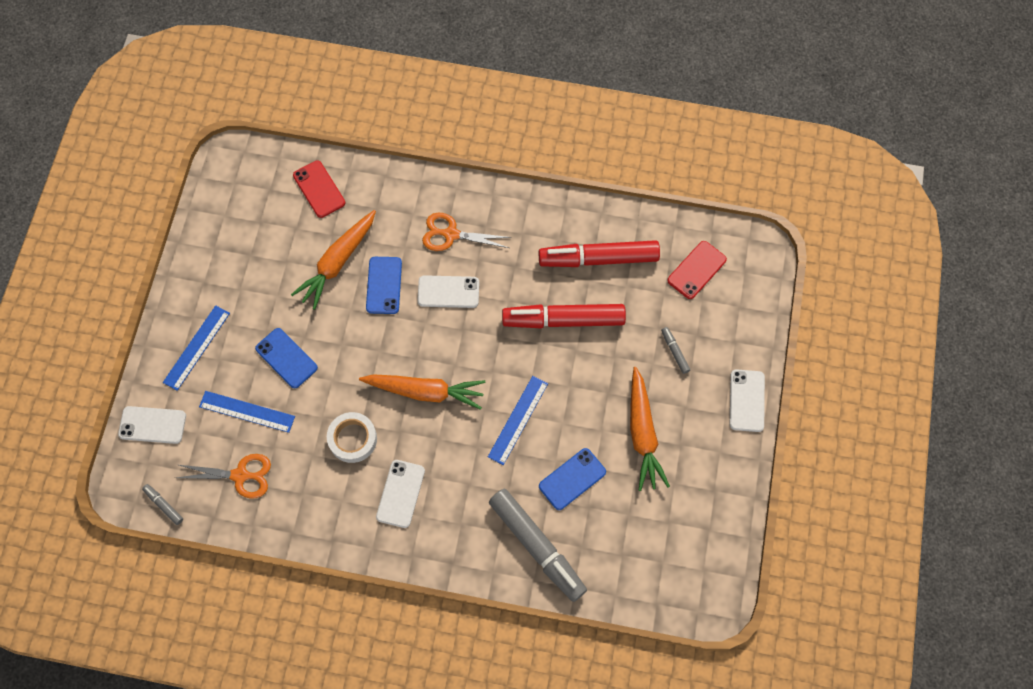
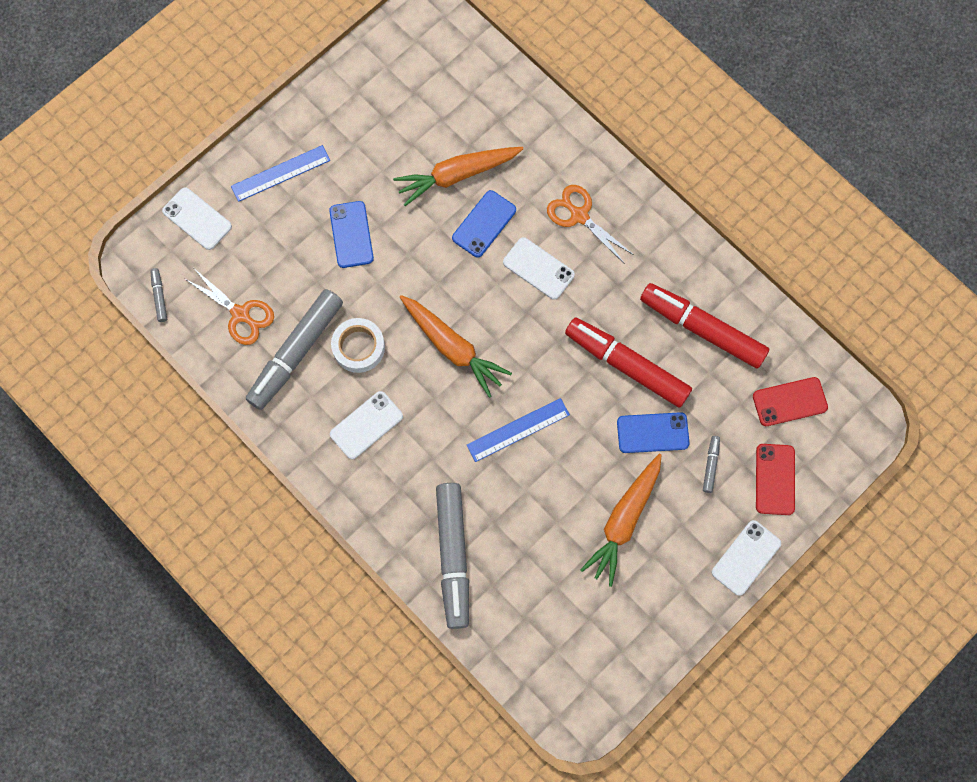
camera: 35 degrees right, 5 degrees up
(247, 411) = (284, 260): blue ruler -> none
(306, 475) = (296, 352): none -> grey marker
(319, 189) = (488, 95): red phone -> red phone (775, 479)
(572, 479) = (528, 517): blue phone -> blue phone (652, 433)

